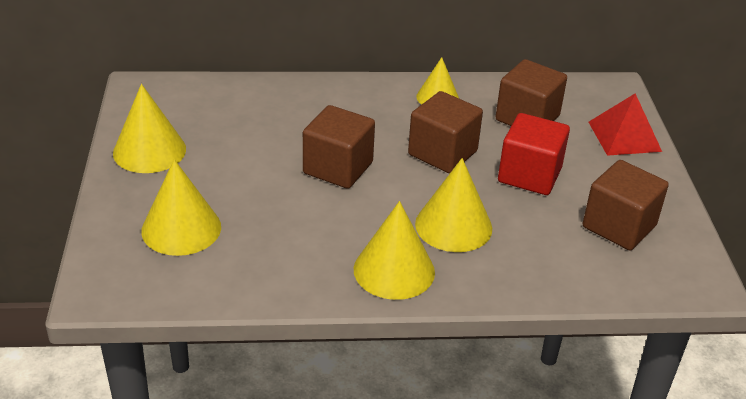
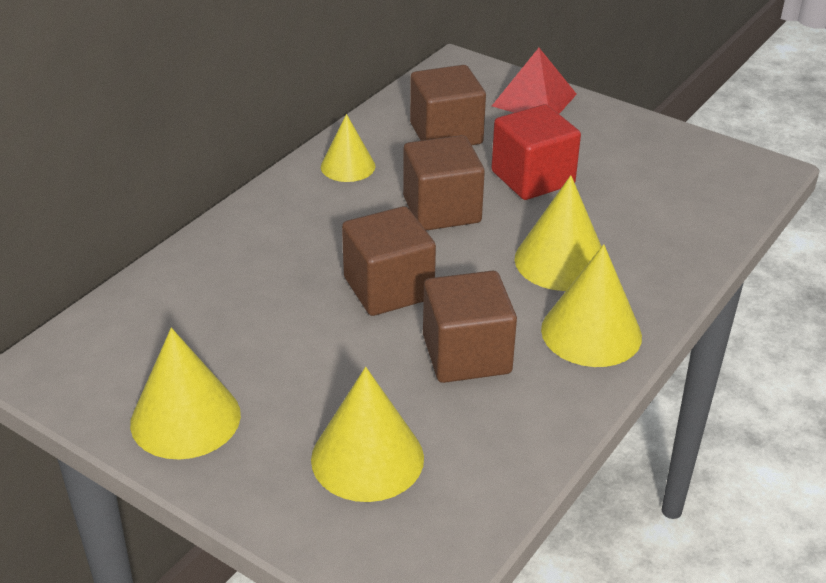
camera: 50 degrees left, 0 degrees up
(619, 226) = (654, 170): brown cube -> brown cube (466, 355)

